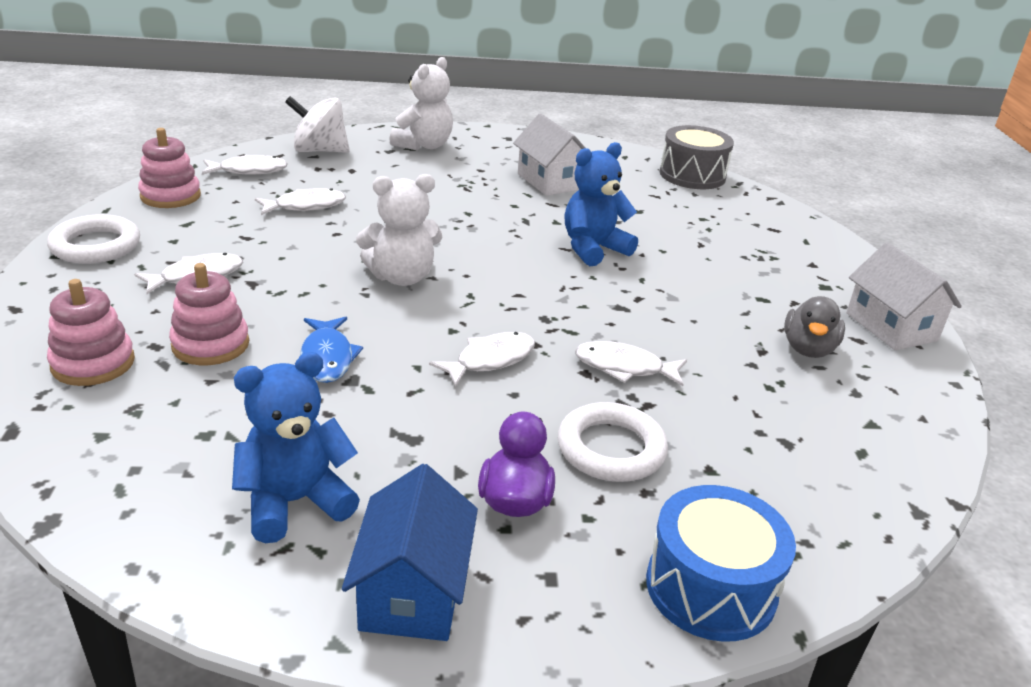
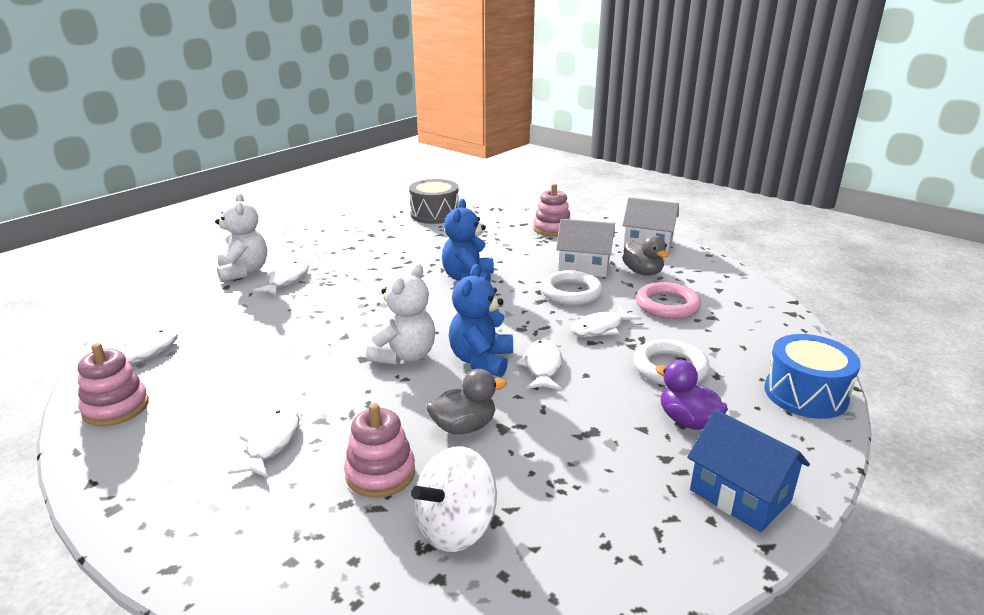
camera: 45 degrees left, 5 degrees down
(93, 363) = (328, 548): pink stacking toy -> pink stacking toy (552, 229)
(96, 246) = (133, 480): white ring -> white ring (571, 292)
(295, 502) = (614, 508): blue teddy bear -> blue teddy bear (481, 360)
(305, 206) = (246, 352): white fish -> white fish (286, 281)
(319, 151) = (172, 312): white spinning top -> white spinning top (456, 527)
(327, 357) = (464, 427): blue fish -> grey duck
(550, 181) = (370, 254): white house -> white house (584, 267)
(756, 396) = (667, 305): none -> pink ring

